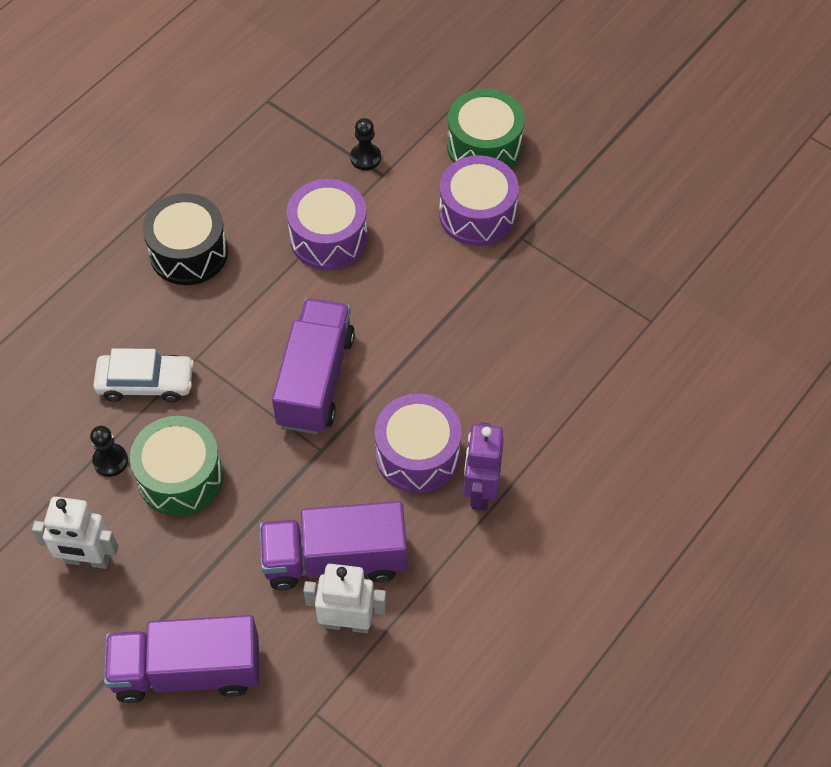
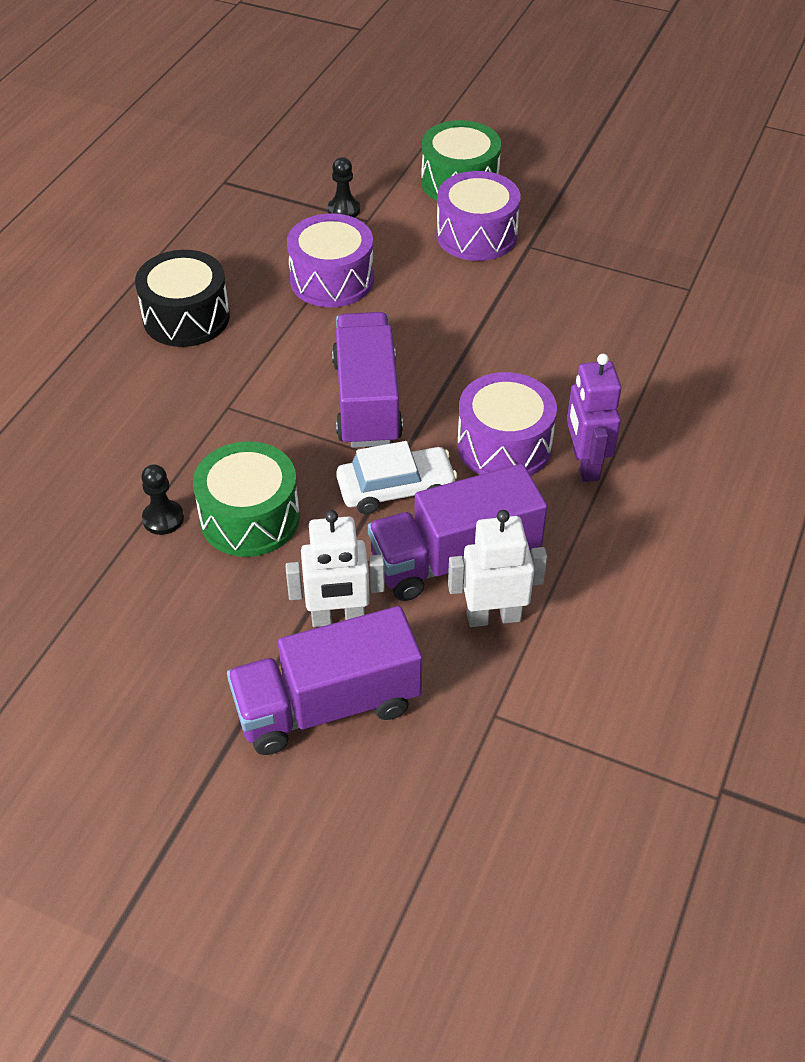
camera: 15 degrees left, 10 degrees down
(87, 559) = (168, 620): white robot -> white robot (338, 618)
(146, 382) = (179, 439): white car -> white car (396, 488)

